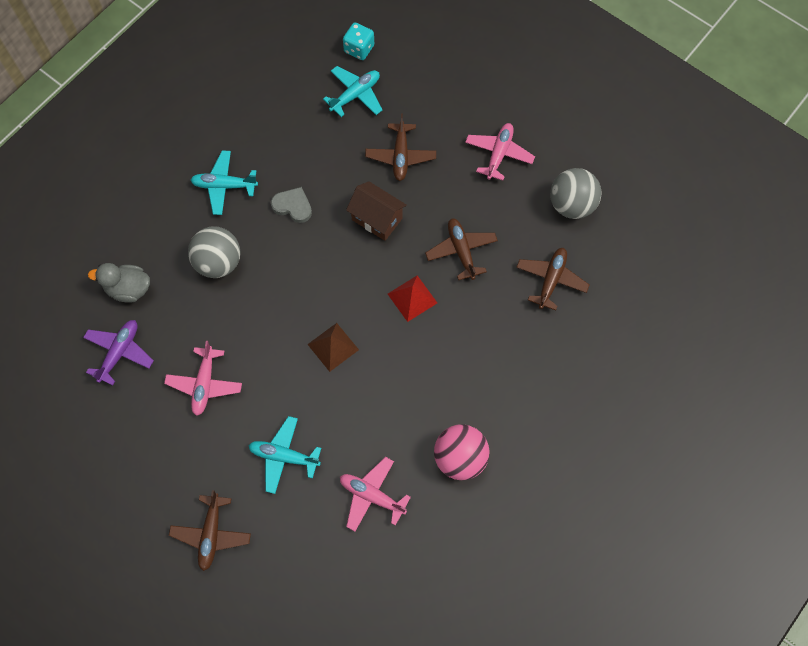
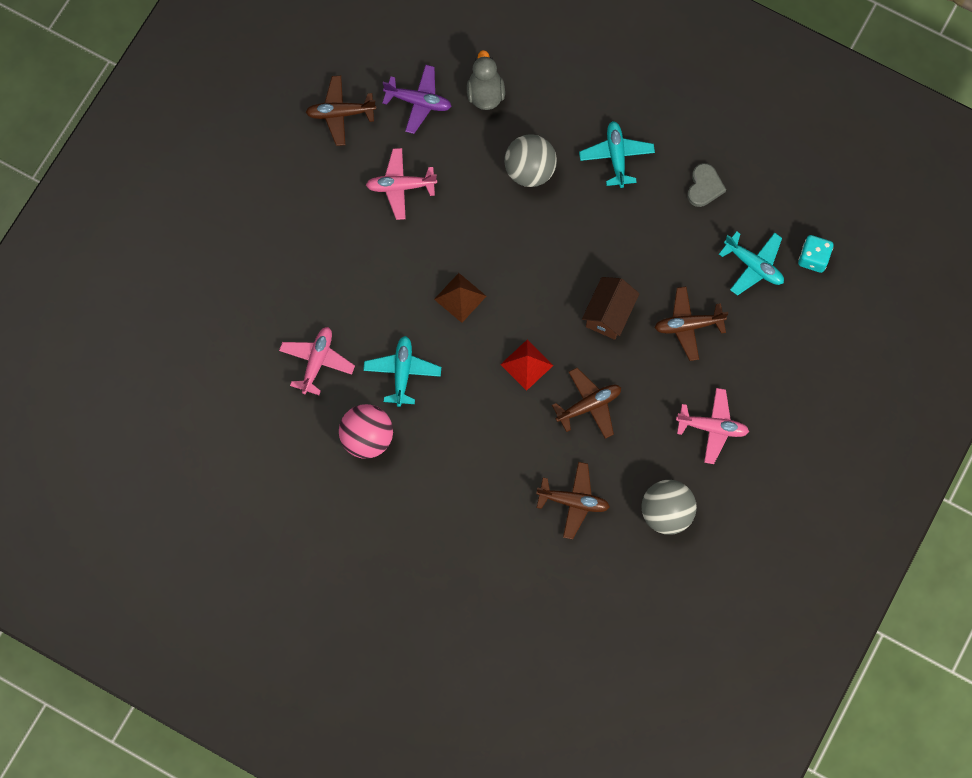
camera: 80 degrees right, 5 degrees up
(211, 534) = (258, 225): brown plane -> brown plane (340, 113)
(284, 456) = (341, 274): turquoise plane -> turquoise plane (402, 372)
(293, 206) = (607, 228): grey heart -> grey heart (704, 187)

